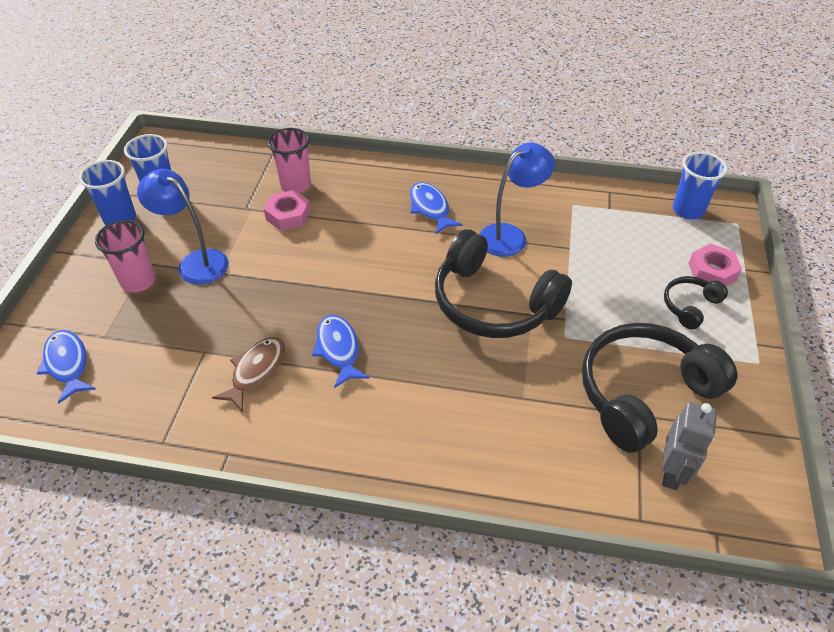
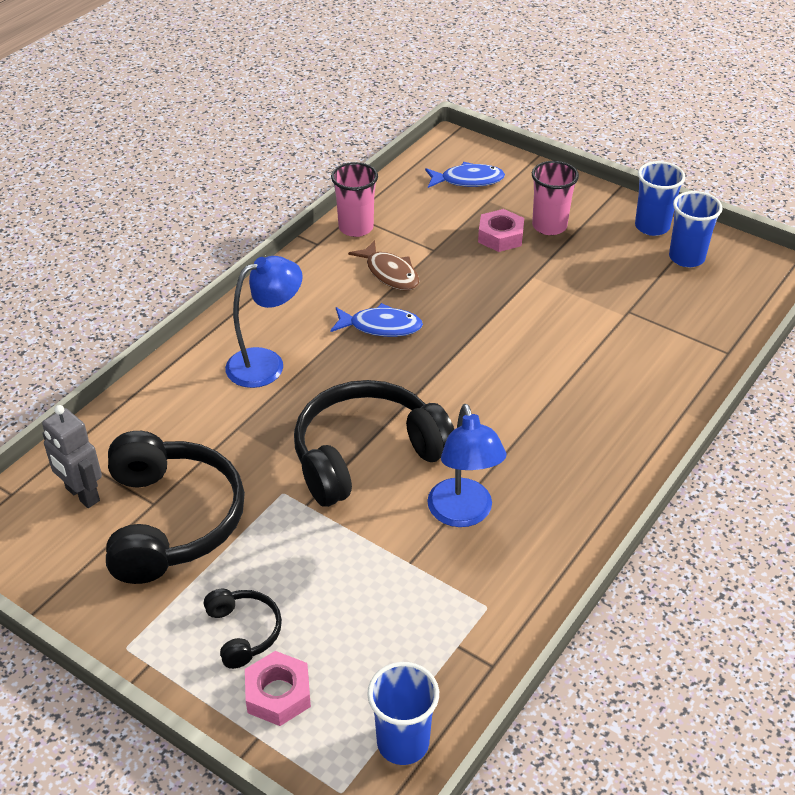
camera: 115 degrees right, 5 degrees down
(195, 262) = (557, 263): blue lamp -> blue lamp (266, 363)
(288, 215) = (599, 339): pink nut -> pink nut (500, 236)
(295, 185) = (653, 357): pink cup -> pink cup (356, 228)
(430, 208) = (552, 459): blue fish -> none

